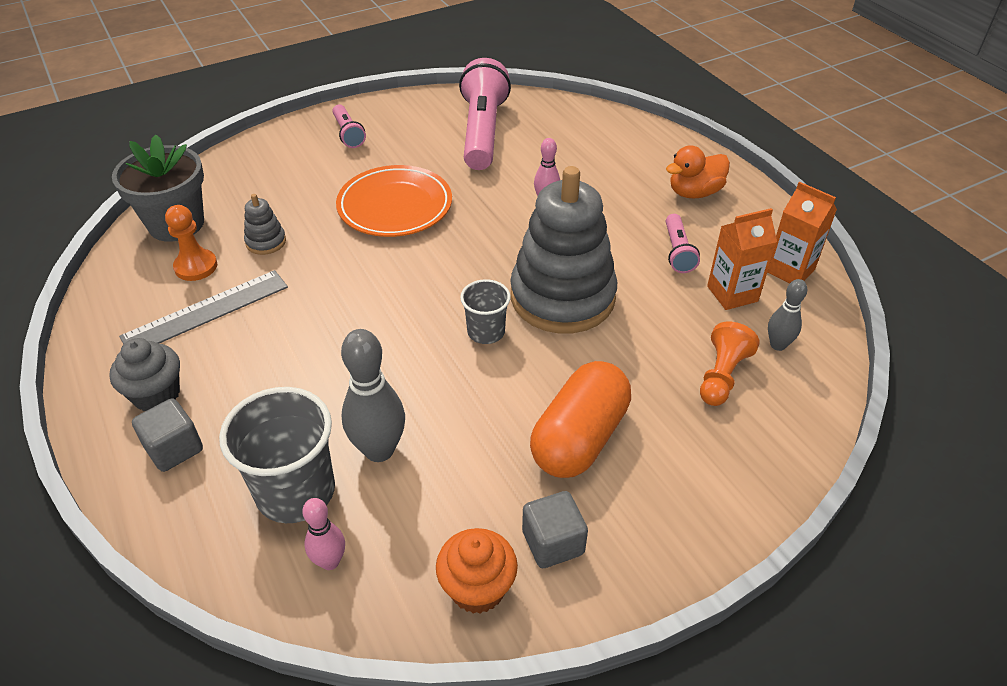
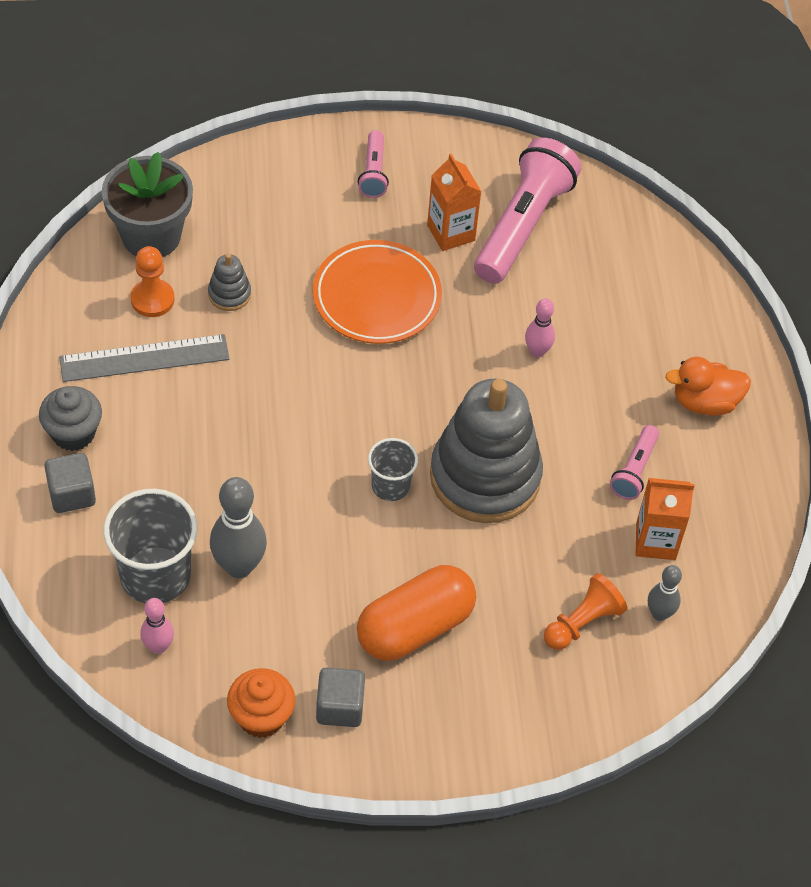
camera: 20 degrees right, 10 degrees up
(790, 270) = (735, 538): orange carton -> orange carton (451, 233)

